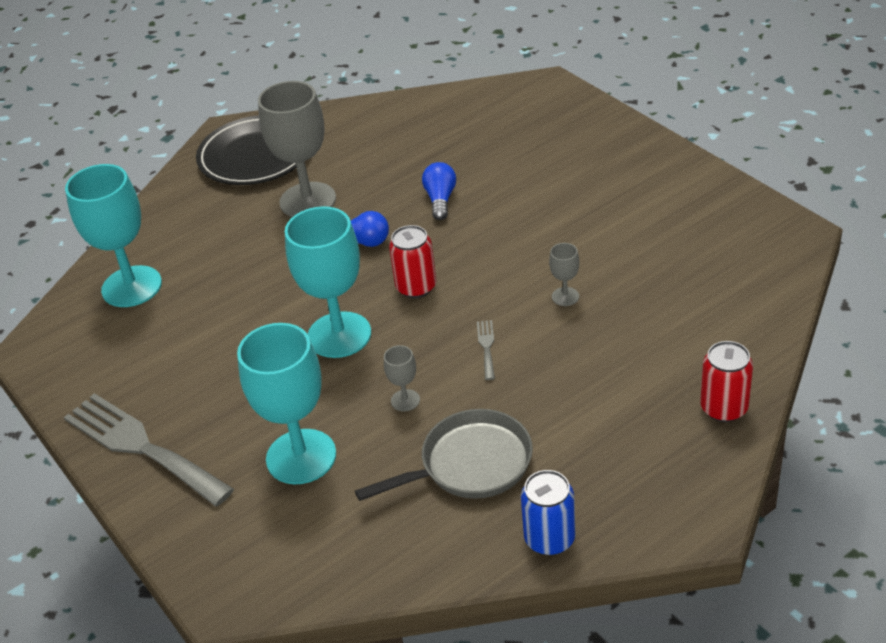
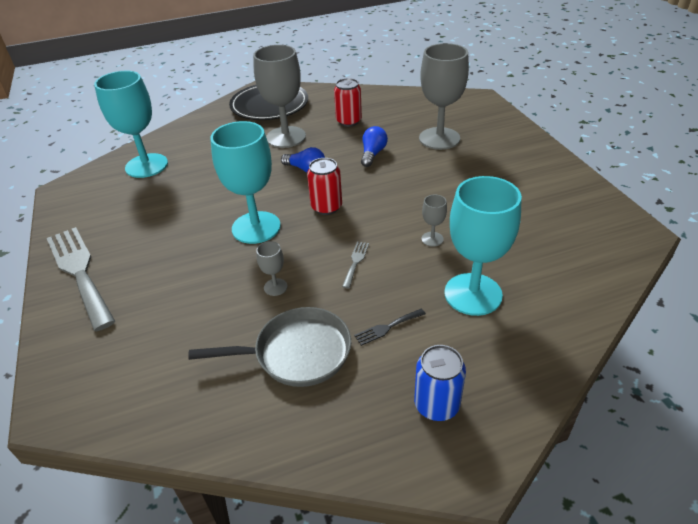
camera: 15 degrees right, 0 degrees up
(301, 457) = (178, 310): turquoise goblet -> turquoise goblet (473, 294)
(518, 158) = (439, 138): none -> grey goblet
(549, 539) = (329, 442): blue can -> blue can (436, 405)
(557, 411) = (387, 327): none -> black fork
(724, 408) = (531, 364): red can -> red can (349, 121)

